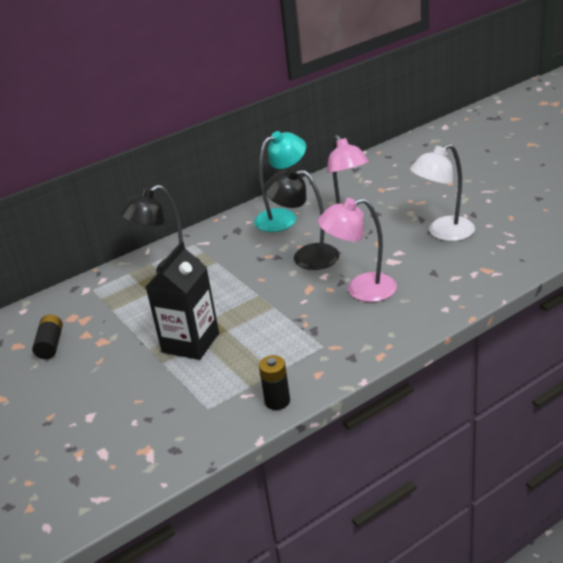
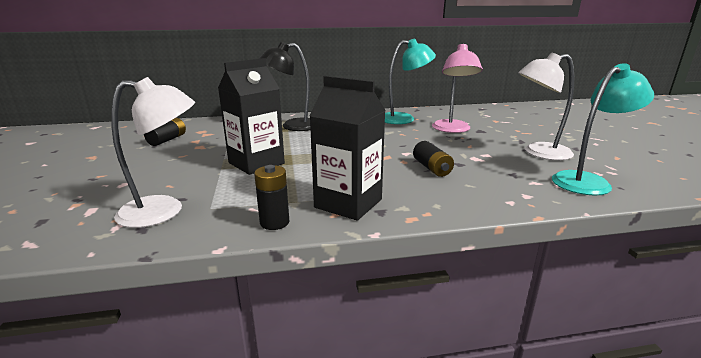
camera: 20 degrees right, 10 degrees down
(171, 427) = (164, 211): none -> white lamp
(306, 256) = (402, 140): black lamp -> none
(319, 359) = (348, 203): none -> black carton
(361, 290) = (432, 168): pink lamp -> black battery
(495, 260) = (588, 181): none -> turquoise lamp

